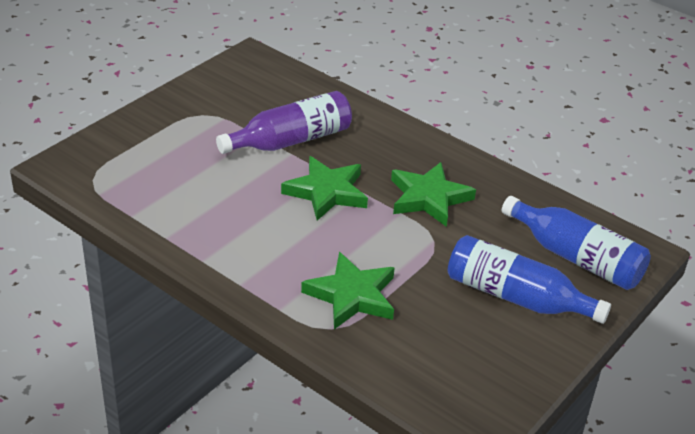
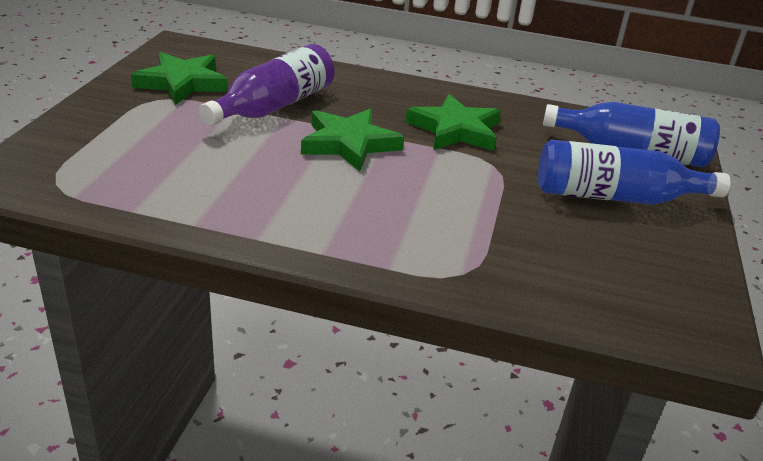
camera: 25 degrees left, 5 degrees down
(351, 295) = (457, 234): green star -> green star (182, 83)

